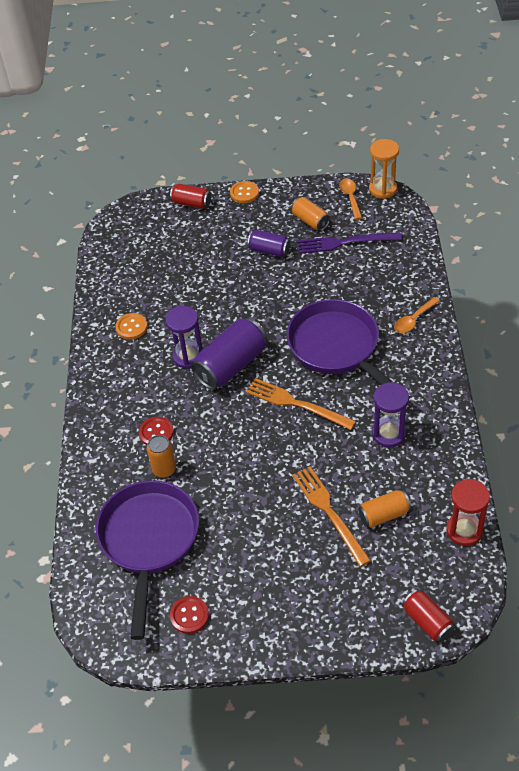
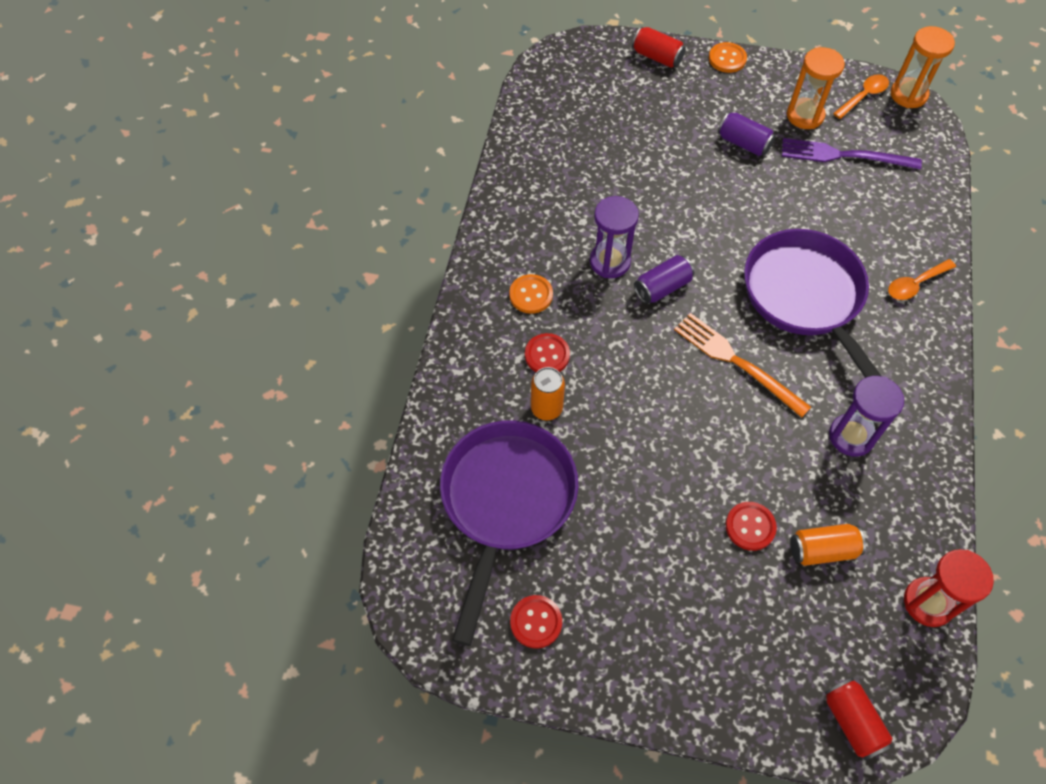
camera: 10 degrees right, 10 degrees up
(131, 327) = (546, 204): orange button -> orange button (531, 295)
(231, 365) = (662, 287): purple can -> purple can, size x0.57
(310, 221) = (805, 115): orange can -> orange hourglass
(329, 512) = (750, 527): orange fork -> red button
(350, 198) = (863, 96): orange spoon -> orange spoon turned 45 degrees clockwise

